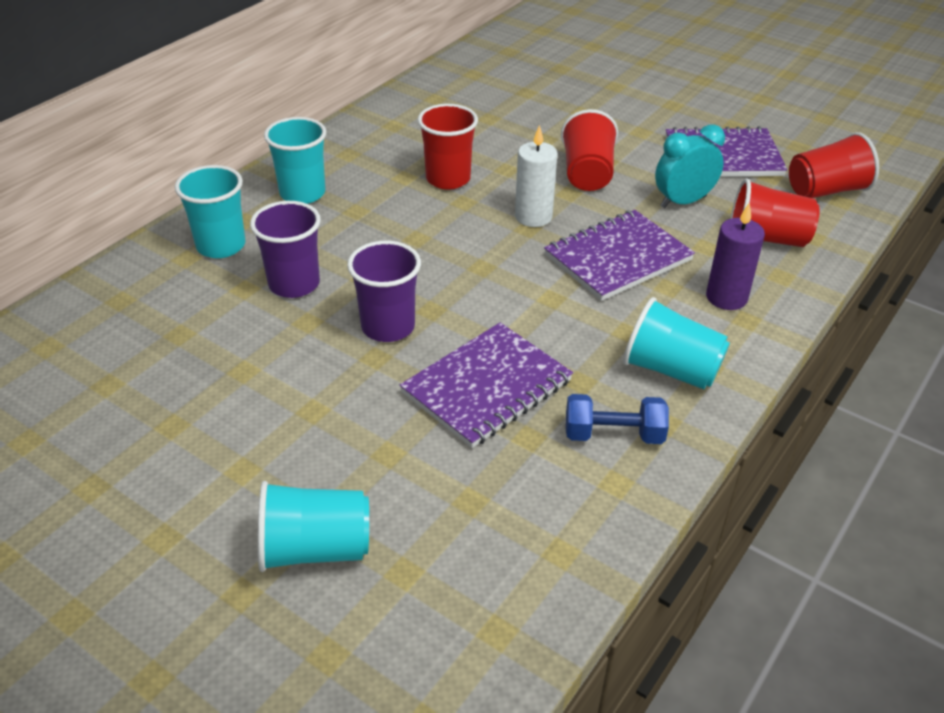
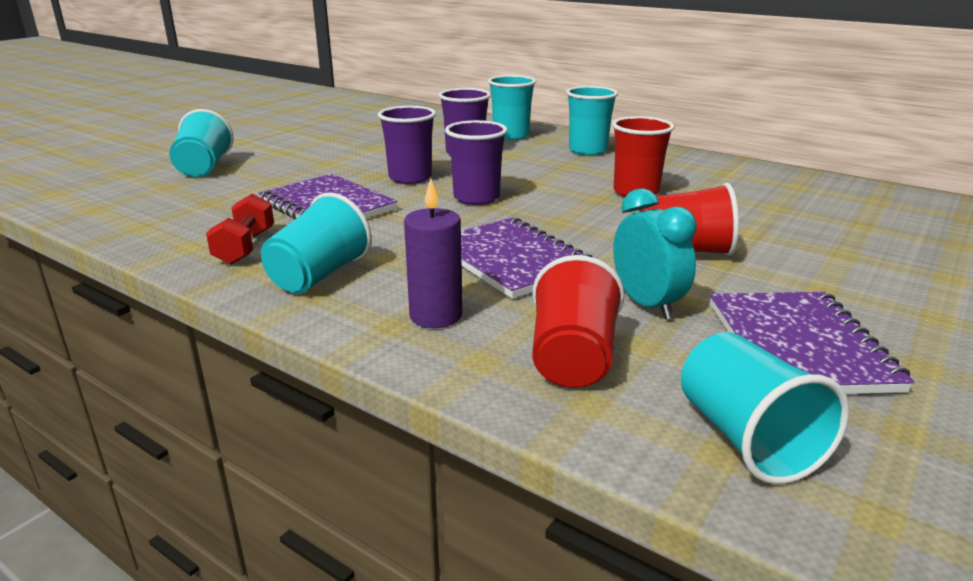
camera: 90 degrees right, 15 degrees down
(461, 276) = (476, 198): none -> purple cup
(533, 217) = (581, 224): white candle -> none
(613, 435) = (245, 247): blue dumbbell -> red dumbbell
(826, 191) = (746, 439): red cup -> turquoise cup

